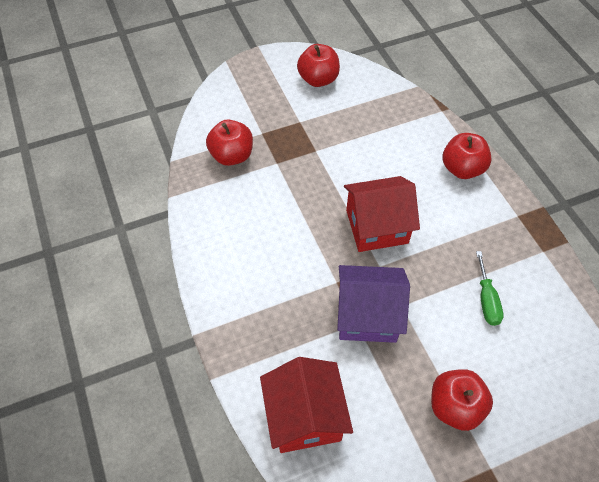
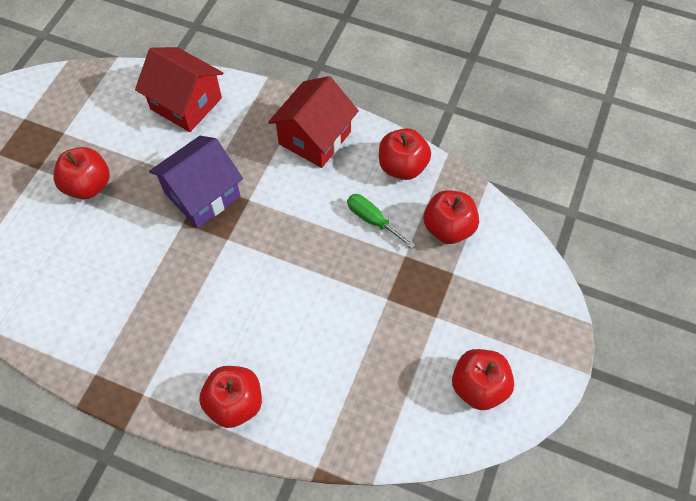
camera: 135 degrees right, 5 degrees up
(208, 213) = (402, 167): none -> red apple
(377, 226) = (260, 271): red house -> red house (315, 138)
(486, 300) = (117, 283): green screwdriver -> green screwdriver (372, 220)

